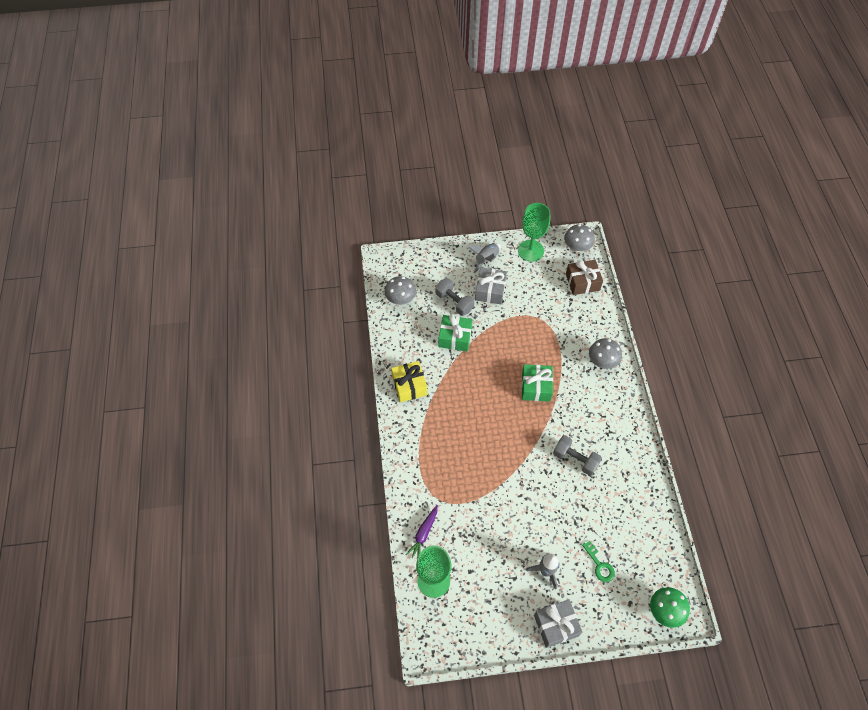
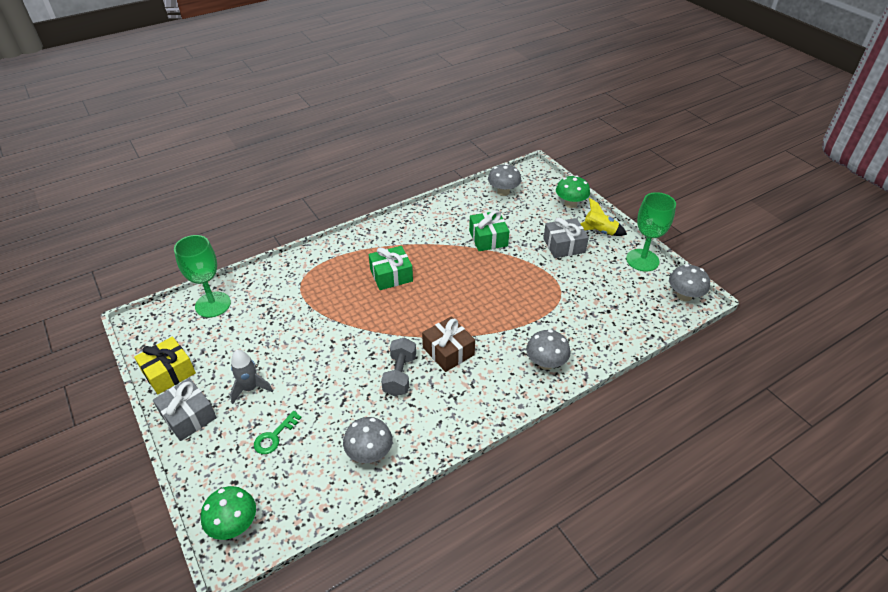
camera: 65 degrees right, 15 degrees down
(409, 386) = (413, 226): yellow gift -> yellow gift (169, 372)
(423, 534) = (260, 283): purple carrot -> none
(443, 261) = (570, 204): none -> green mushroom
(454, 302) = (528, 225): grey dumbbell -> none
(486, 260) = (599, 232): grey rocket -> yellow rocket
(536, 387) = (471, 315): green gift -> green gift (391, 275)
(582, 282) = (640, 314): brown gift -> brown gift (448, 351)
(637, 504) = (369, 453): none -> grey mushroom

